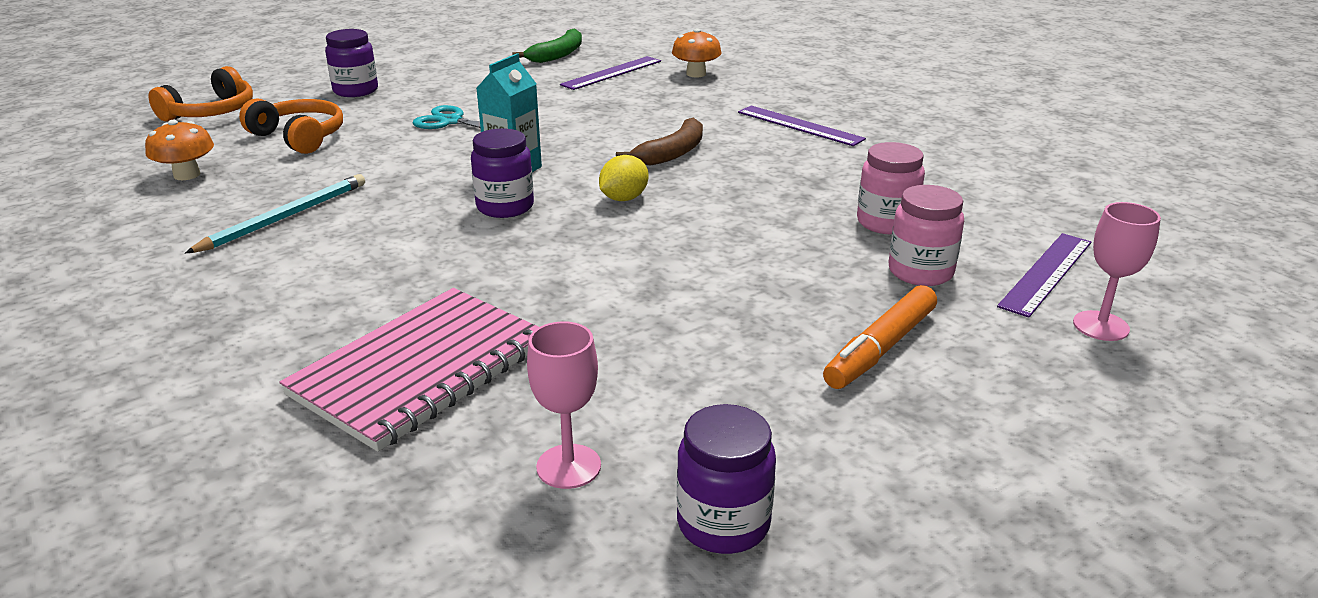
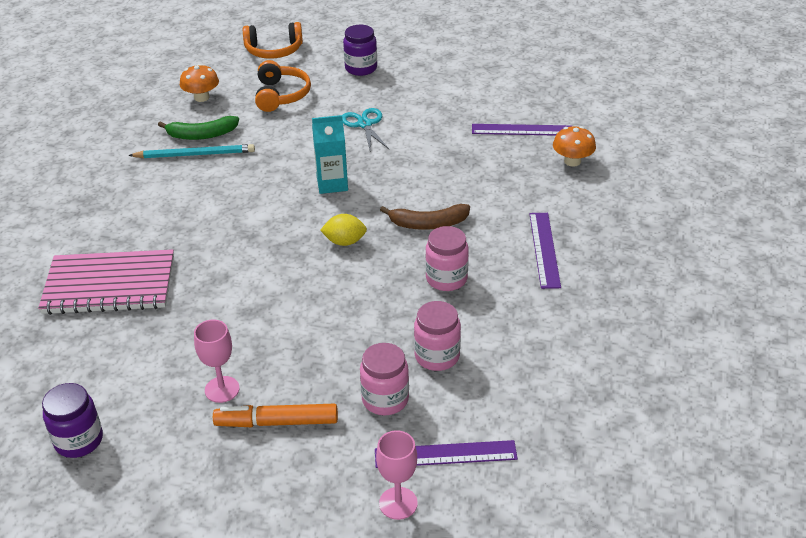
camera: 50 degrees right, 10 degrees up
(505, 207) = (285, 209): purple jar -> none
(558, 55) = (520, 93): green banana -> green banana (202, 135)
(568, 466) = (79, 372): pink goblet -> pink goblet (222, 389)
(772, 176) = (446, 279): none -> pink jar

